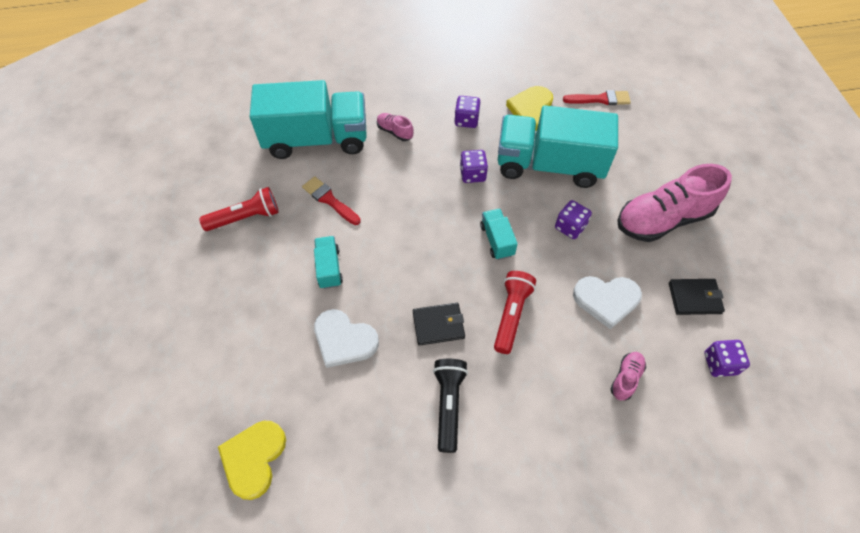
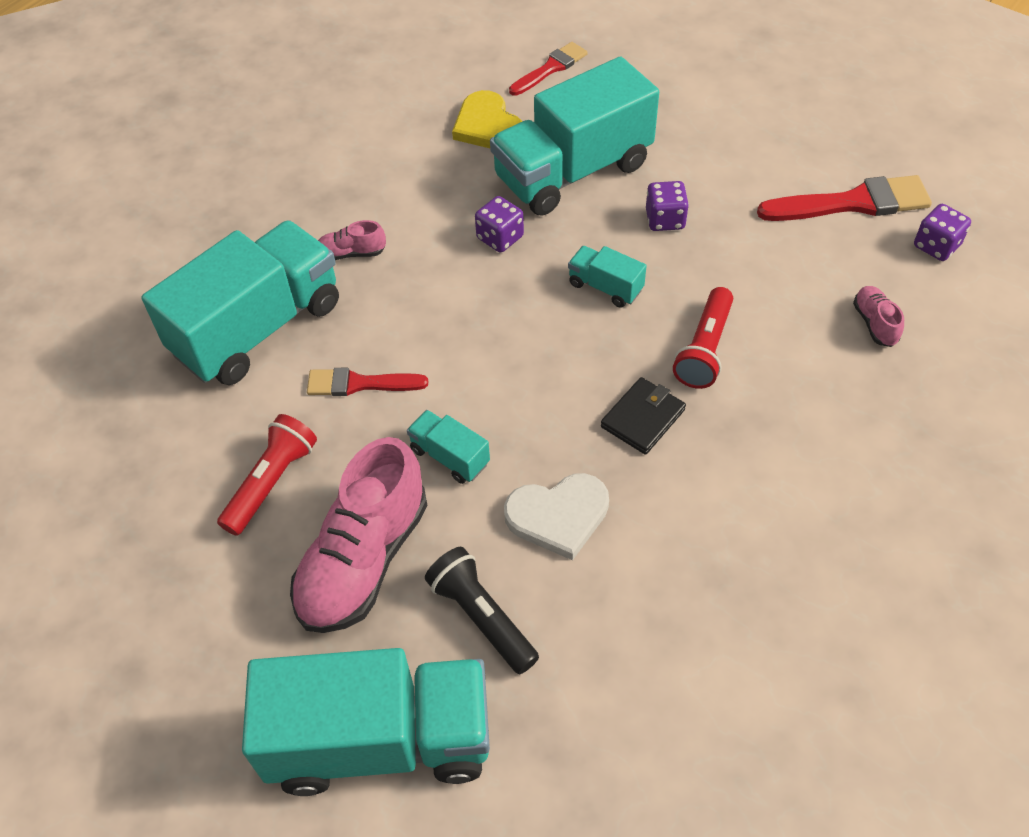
camera: 40 degrees left, 5 degrees down
(161, 375) = (380, 740): none -> turquoise truck
(254, 458) = (603, 720): yellow heart -> none
(448, 405) = (743, 486): black flashlight -> black flashlight (482, 617)
(466, 120) = (425, 184): purple dice -> none
(511, 315) = (704, 349): red flashlight -> red flashlight turned 135 degrees counterclockwise
(606, 300) = (778, 265): white heart -> none
(663, 219) = (745, 149): pink shoe -> pink shoe (364, 559)
(694, 298) = (852, 203): black wallet -> red brush

